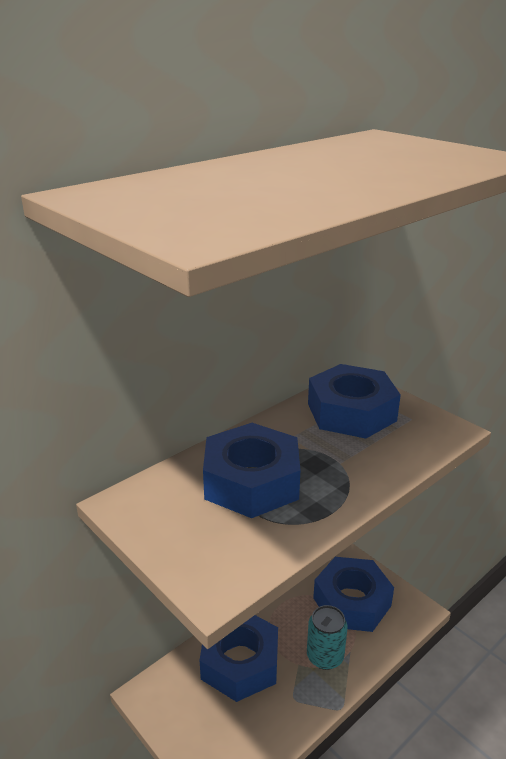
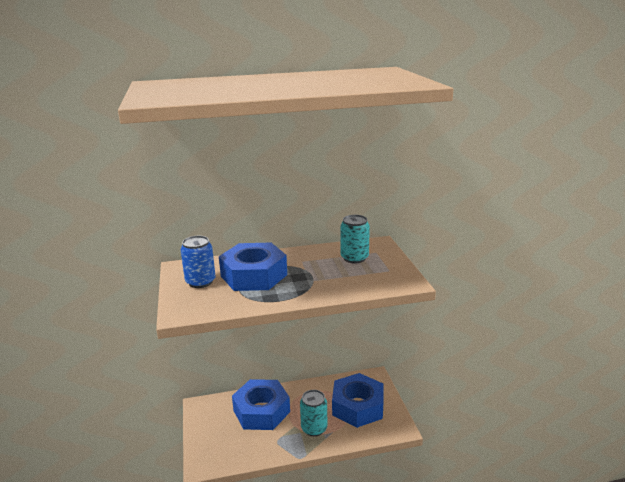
camera: 30 degrees right, 5 degrees down
(184, 520) = (200, 282): none -> blue can
(351, 412) = (354, 258): blue nut -> turquoise can

